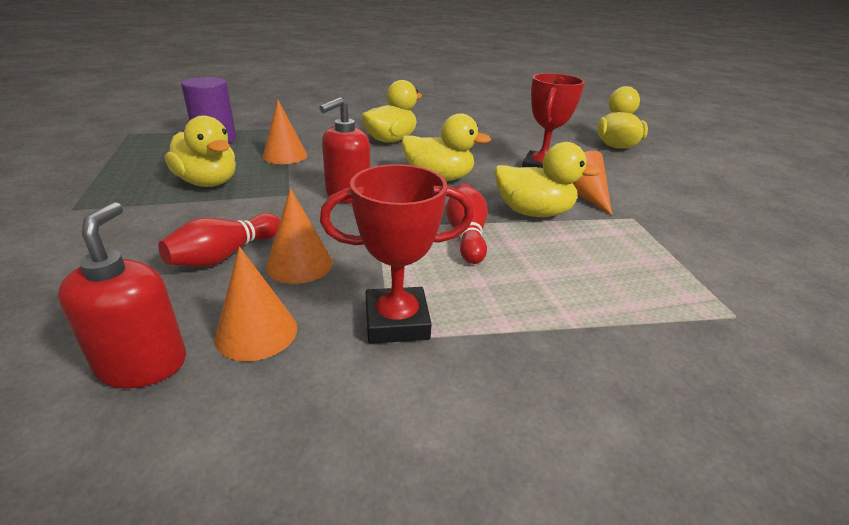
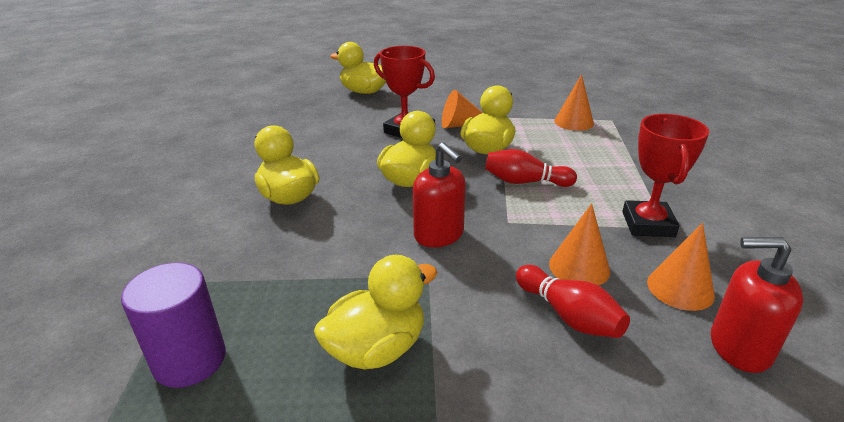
camera: 75 degrees left, 0 degrees up
(285, 155) = (303, 280): orange cone -> orange cone (574, 122)

